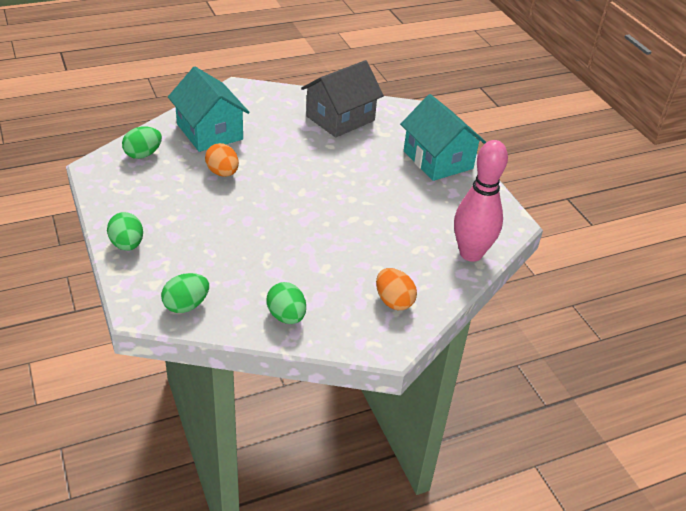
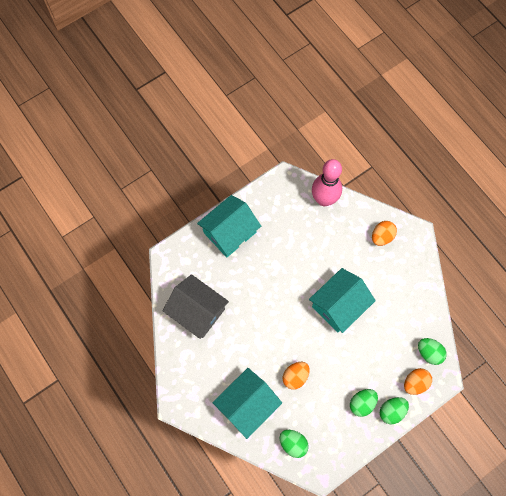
camera: 100 degrees left, 30 degrees up
(151, 278) = (415, 383): none -> orange egg
(286, 316) = (416, 293): green egg -> green egg (362, 403)
(300, 231) = (339, 305): none -> turquoise house

